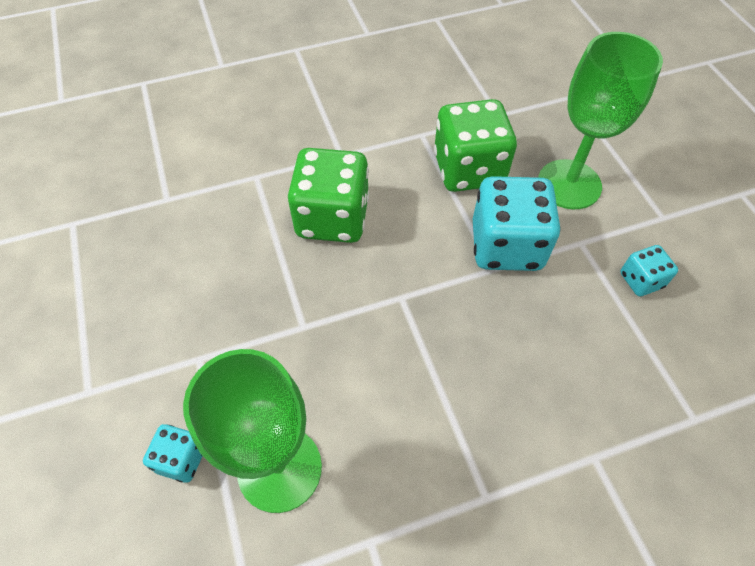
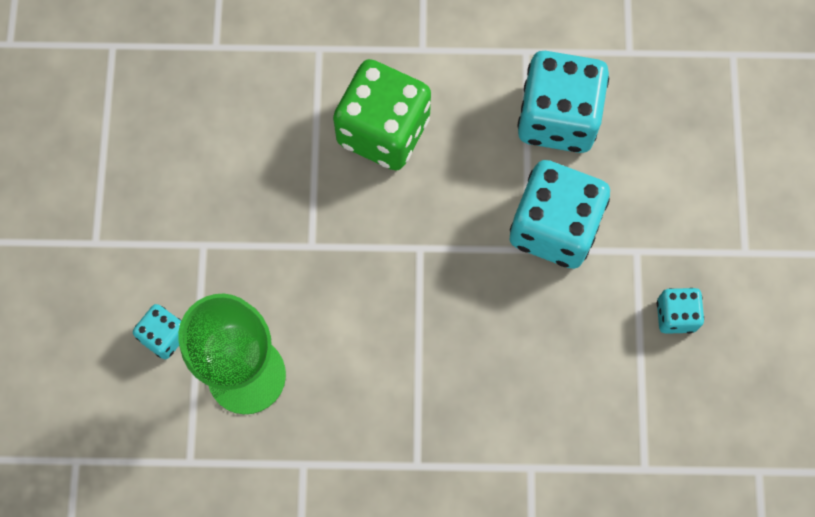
camera: 20 degrees right, 15 degrees up
(468, 169) = (558, 118): green dice -> turquoise dice
(569, 184) = (662, 175): green goblet -> none

